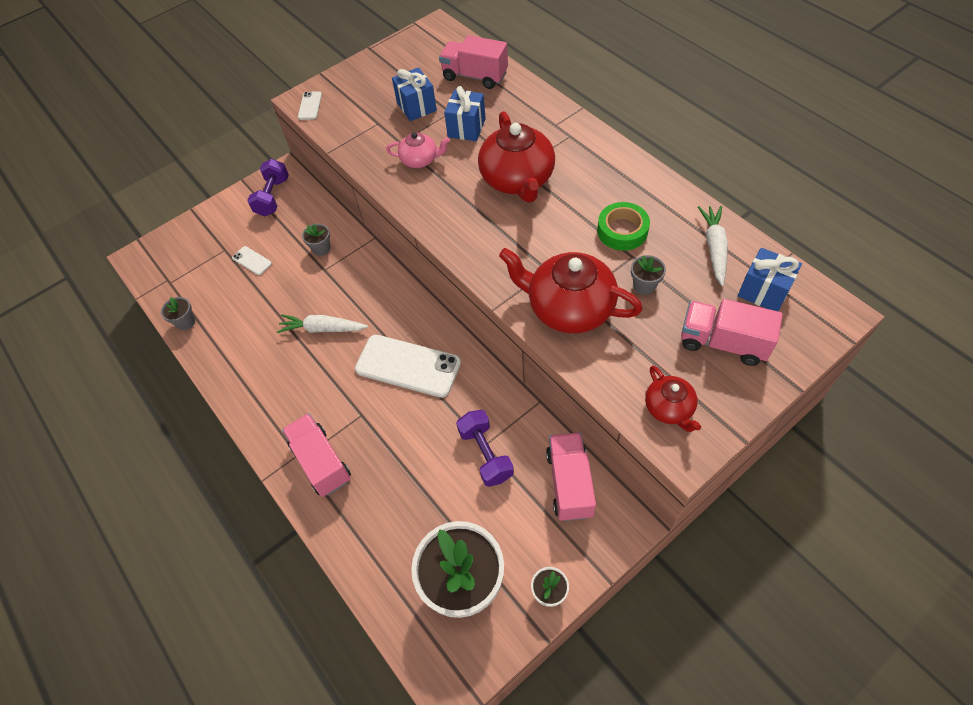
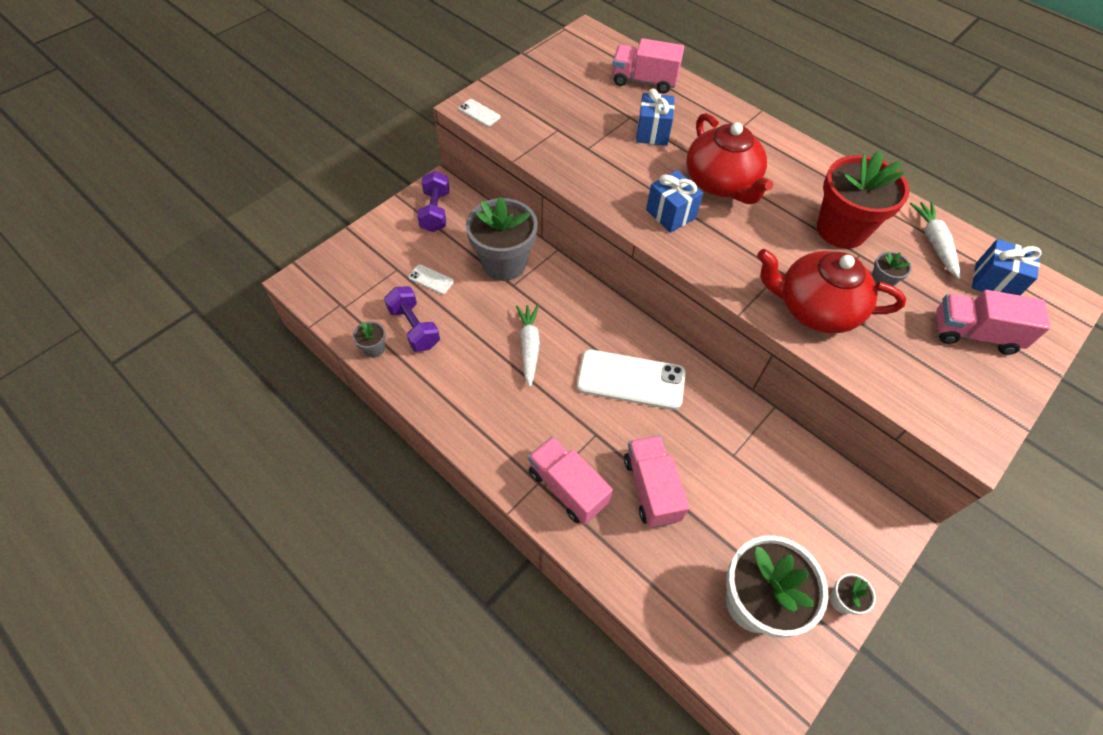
camera: 15 degrees left, 0 degrees up
(310, 106) = (479, 113): white phone -> white phone turned 45 degrees counterclockwise
(321, 248) = (504, 263): grey flower pot -> grey flower pot, size x2.35
(323, 329) = (529, 347): white carrot -> white carrot turned 90 degrees clockwise
(416, 107) = (593, 112): blue gift -> blue gift (670, 214)
(420, 160) = (615, 166): pink teapot -> none
(485, 454) = (737, 464): purple dumbbell -> purple dumbbell (414, 328)
(569, 483) = (829, 486): pink truck -> pink truck (651, 488)
(622, 231) = (841, 230): green tape -> red flower pot
(669, 408) = (945, 402): red teapot -> none

